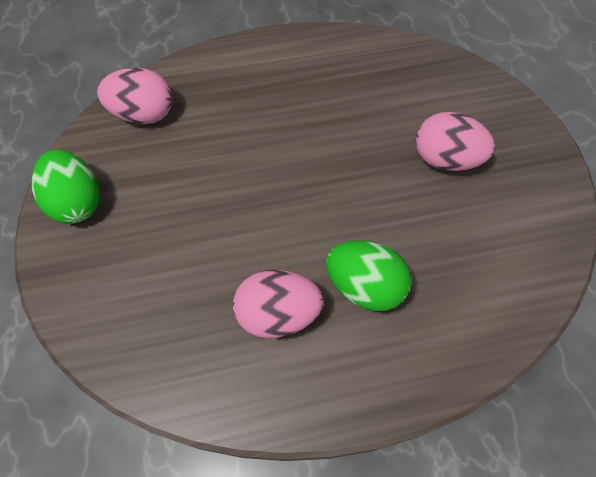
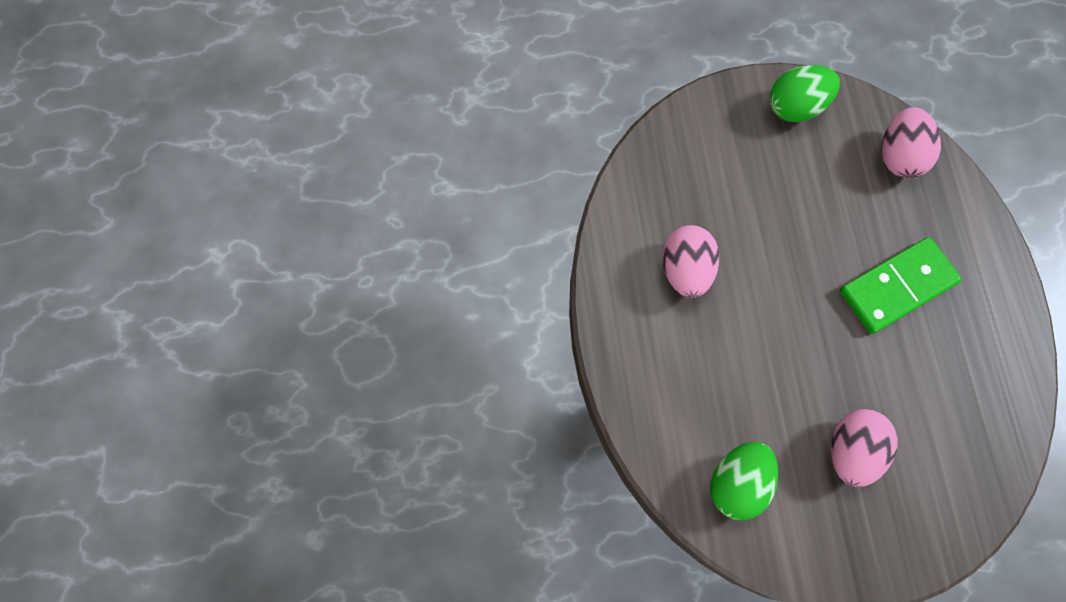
camera: 95 degrees right, 10 degrees up
(281, 120) = (897, 287): none -> green domino
(364, 286) = (708, 345): green egg -> green egg (737, 482)

